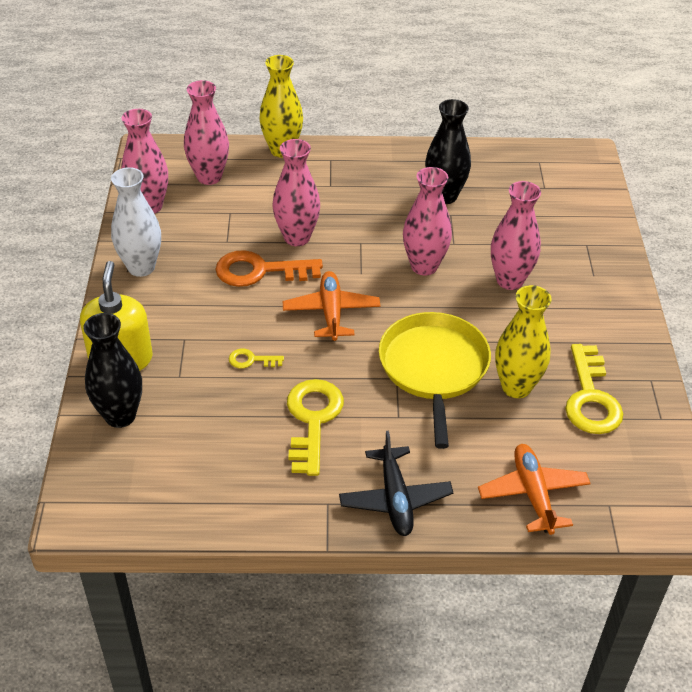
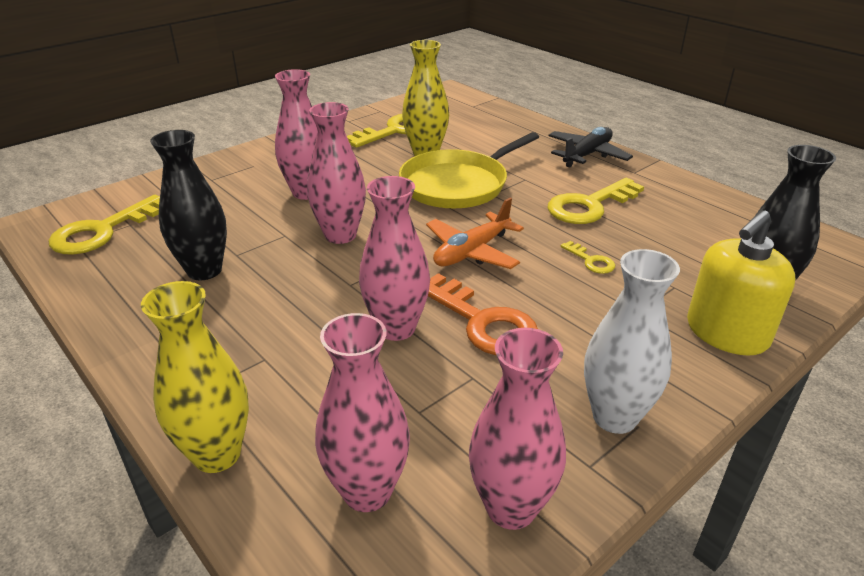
camera: 130 degrees left, 10 degrees down
(533, 494) = (504, 123): orange plane -> none
(545, 174) = (102, 231): none -> yellow key

